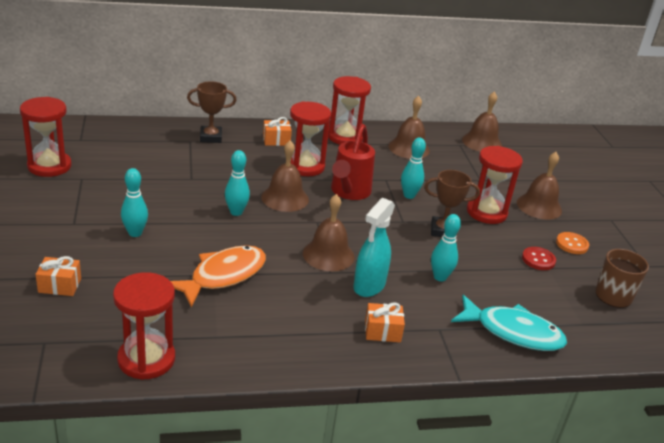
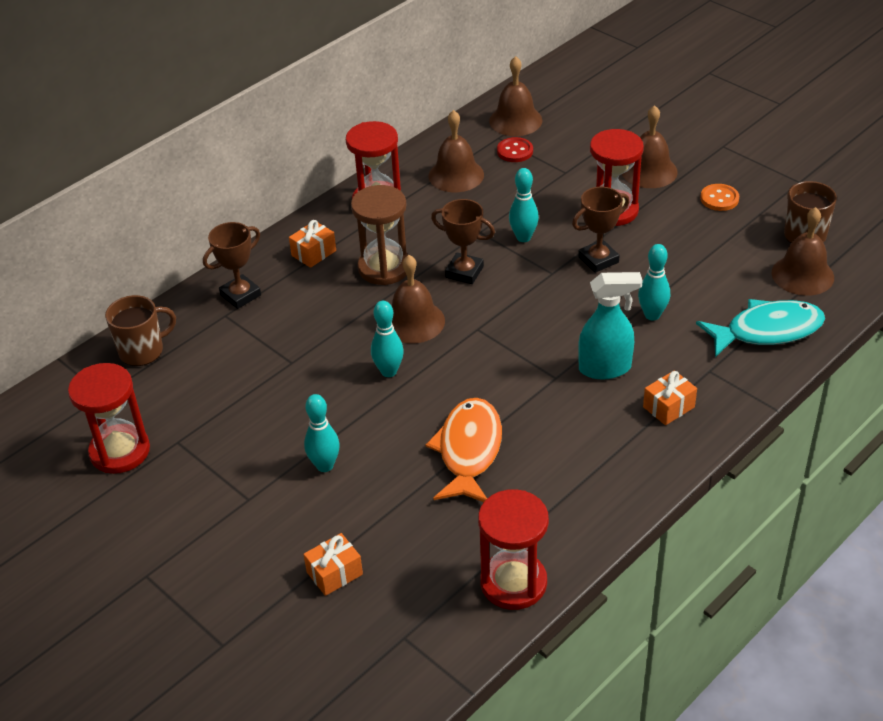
camera: 30 degrees left, 10 degrees up
(127, 133) = (142, 351): none -> brown mug
(305, 166) = (384, 268): red hourglass -> brown hourglass
(328, 255) = (532, 359): brown bell -> brown bell (802, 275)
(349, 192) = (464, 272): red watering can -> brown trophy
(369, 286) = (605, 368): turquoise spray bottle -> turquoise spray bottle turned 90 degrees counterclockwise
(538, 260) = (710, 237): red button -> red button (515, 151)

